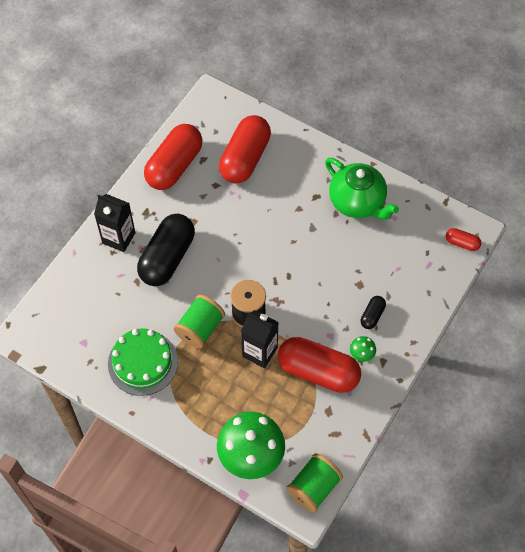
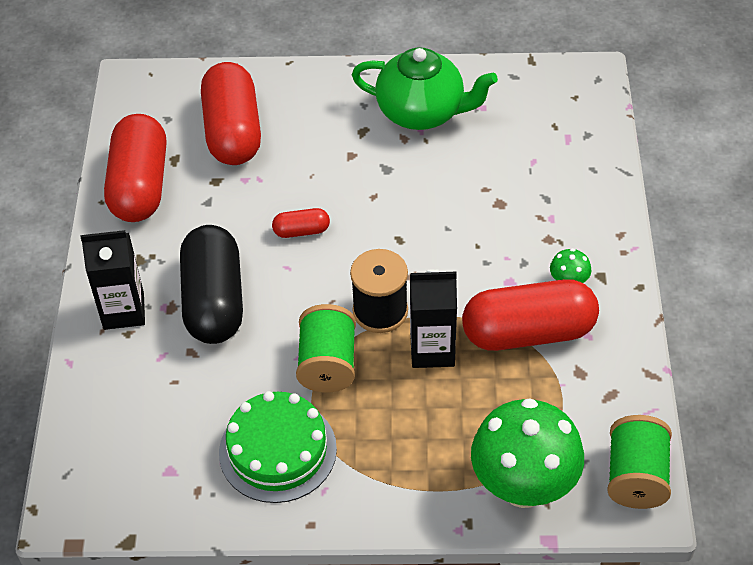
camera: 30 degrees left, 10 degrees down
(372, 315) = (545, 231): black capsule -> none
(462, 243) = (588, 96): red capsule -> red capsule (301, 231)

